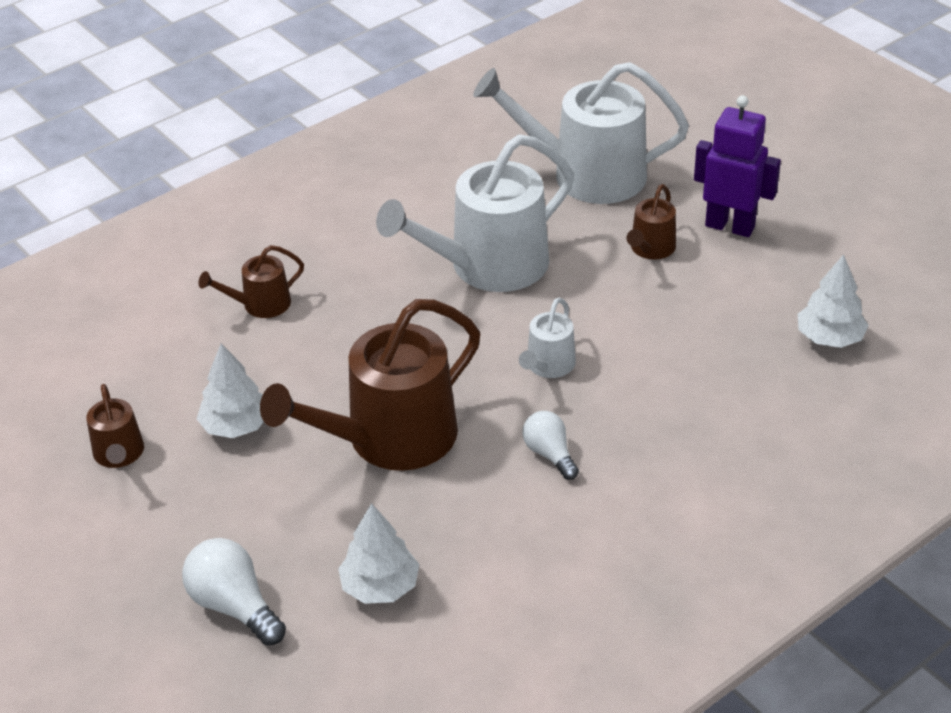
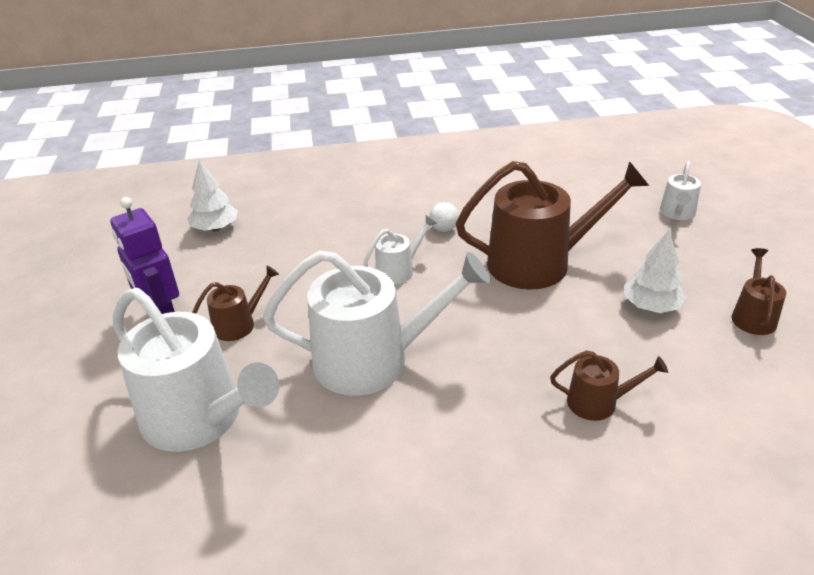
camera: 150 degrees left, 5 degrees down
(234, 606) = (677, 213): white light bulb -> white watering can
(380, 586) = (586, 198): white tree -> none

